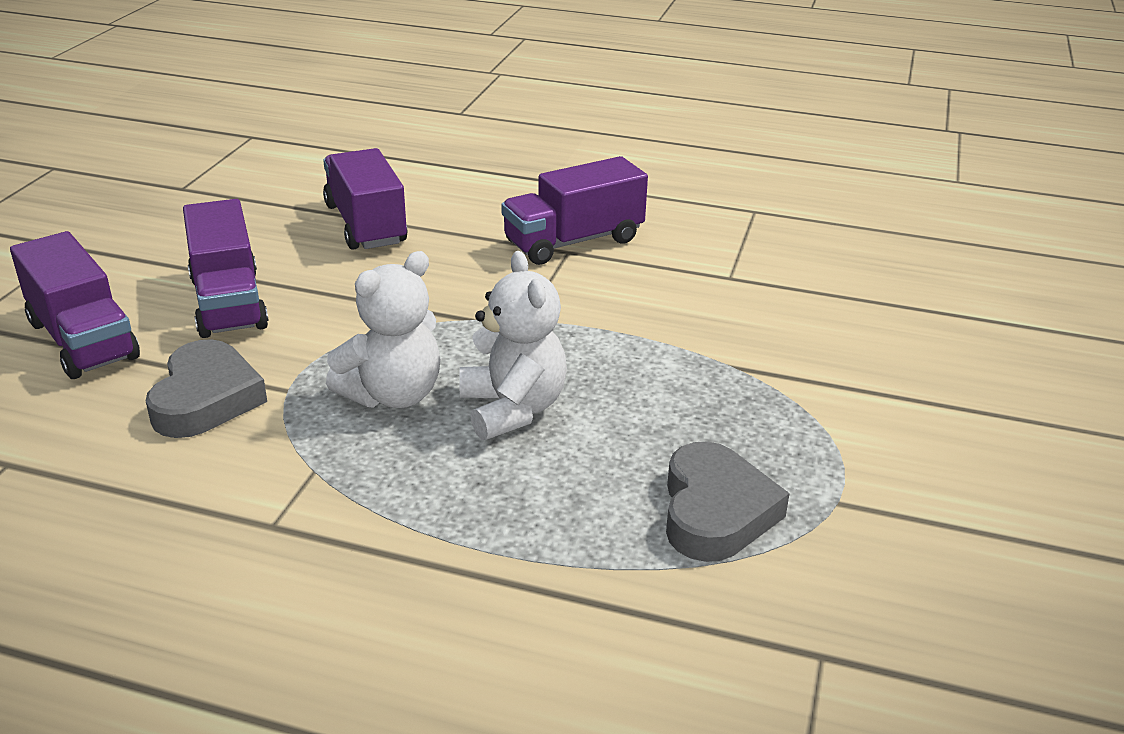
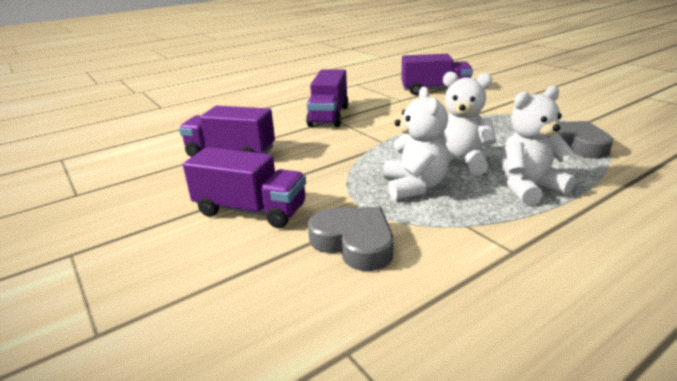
camera: 50 degrees left, 5 degrees down
(83, 340) = (215, 276): purple truck -> purple truck (435, 90)
(479, 497) = (528, 188): none -> white teddy bear

